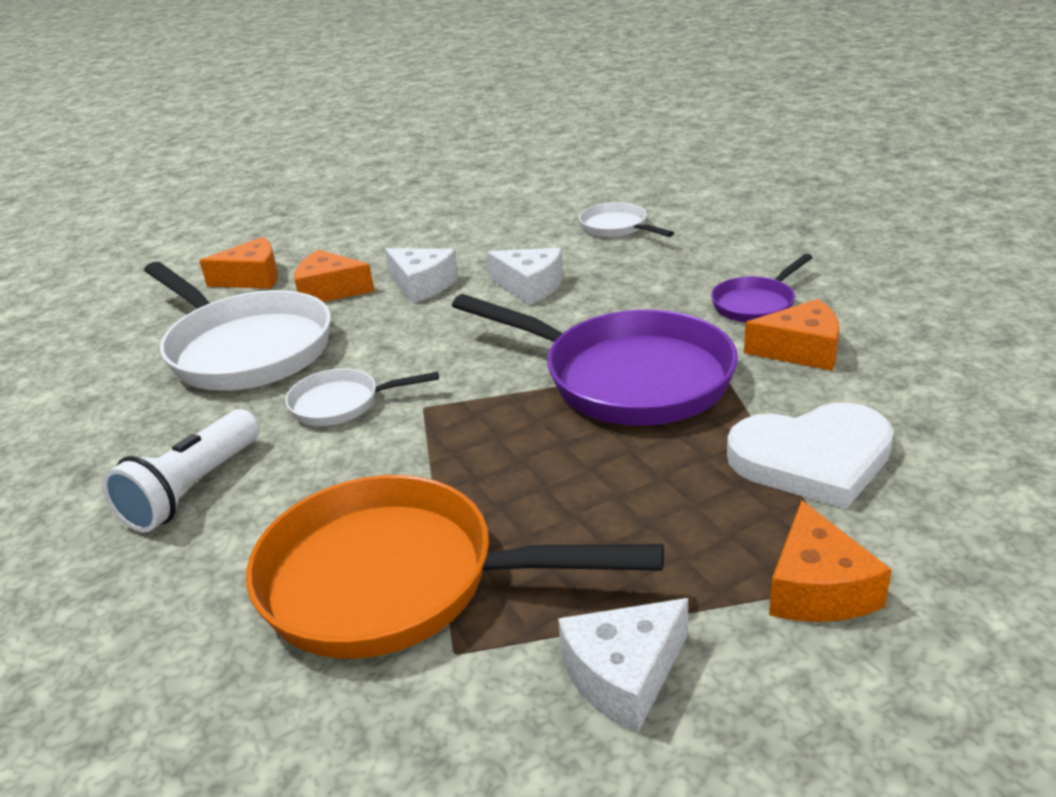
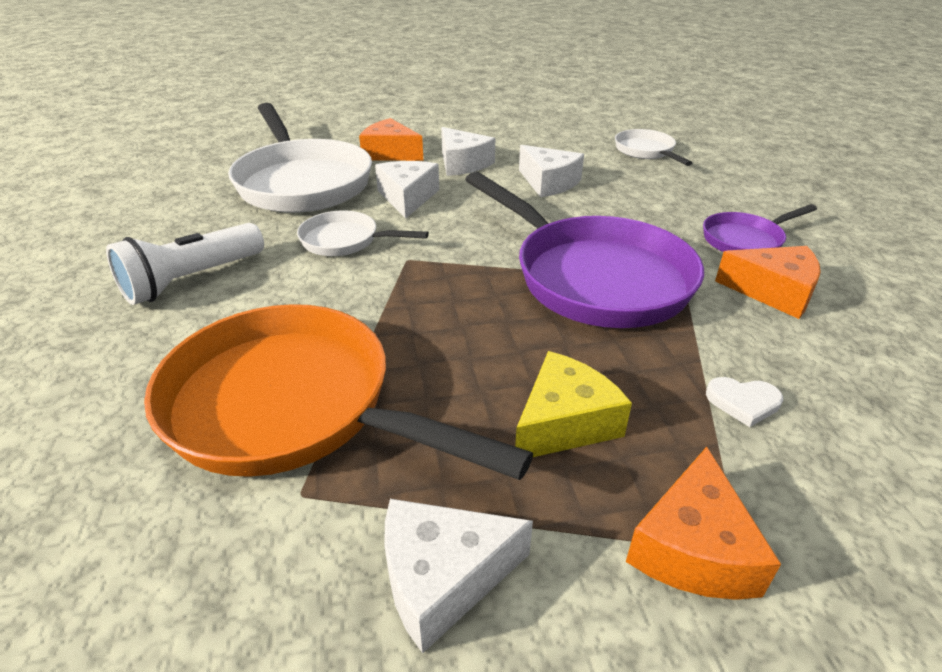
camera: 15 degrees right, 5 degrees up
(252, 278) = (341, 133): orange cheese -> none
(382, 339) = (407, 198): none -> white cheese
(665, 521) = (564, 422): none -> yellow cheese
(812, 459) = (743, 402): white heart -> white heart, size x0.41

